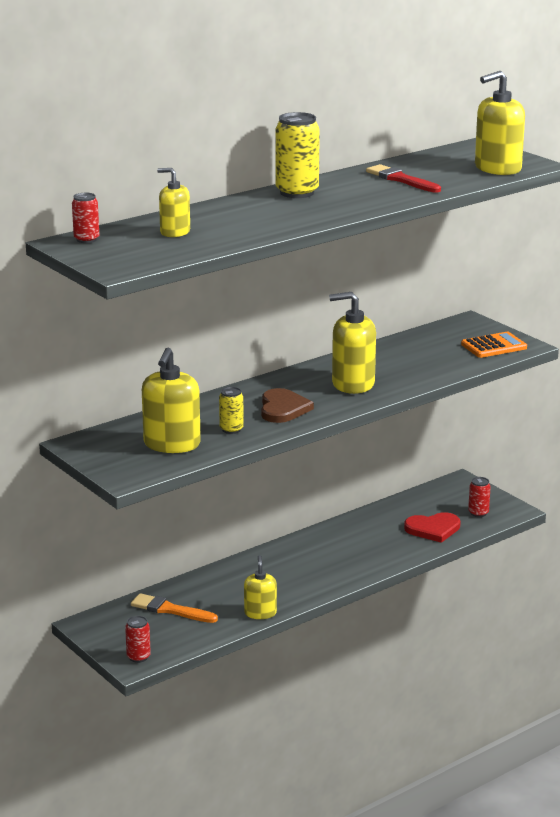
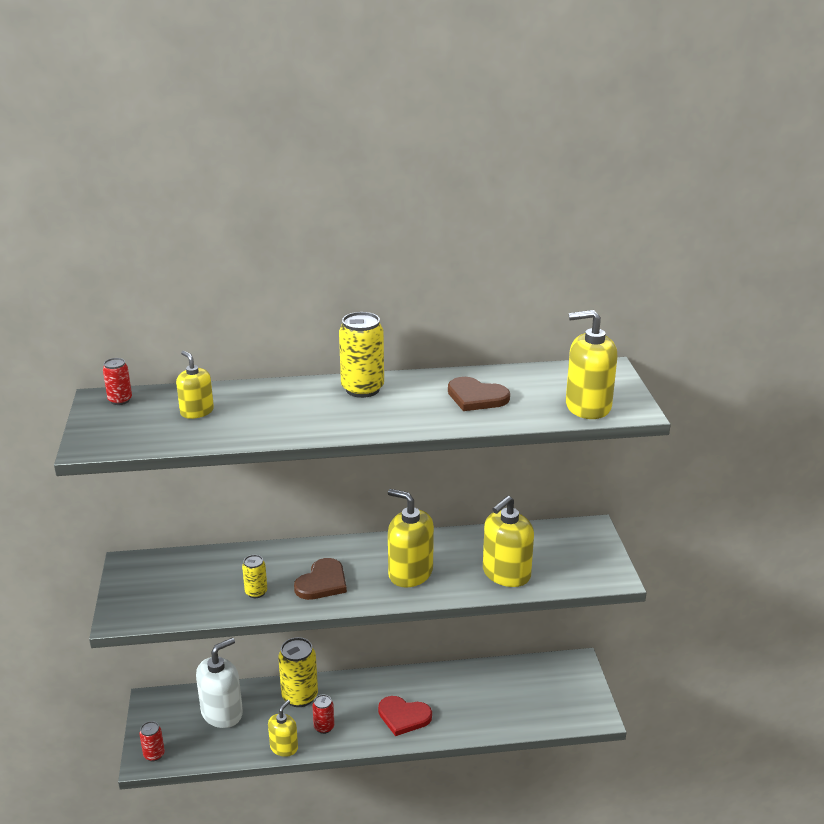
camera: 30 degrees right, 5 degrees up
(170, 610) = (222, 713): orange brush -> white soap dispenser
(172, 444) = (193, 592): yellow soap dispenser -> yellow soap dispenser (506, 574)
(233, 576) = (300, 696): none -> yellow can
(401, 179) = (476, 397): red brush -> brown heart
(433, 529) = (506, 710): red heart -> red heart (403, 716)
(478, 513) = (562, 707): red can -> red can (324, 727)
(494, 346) = (584, 568): orange calculator -> none

